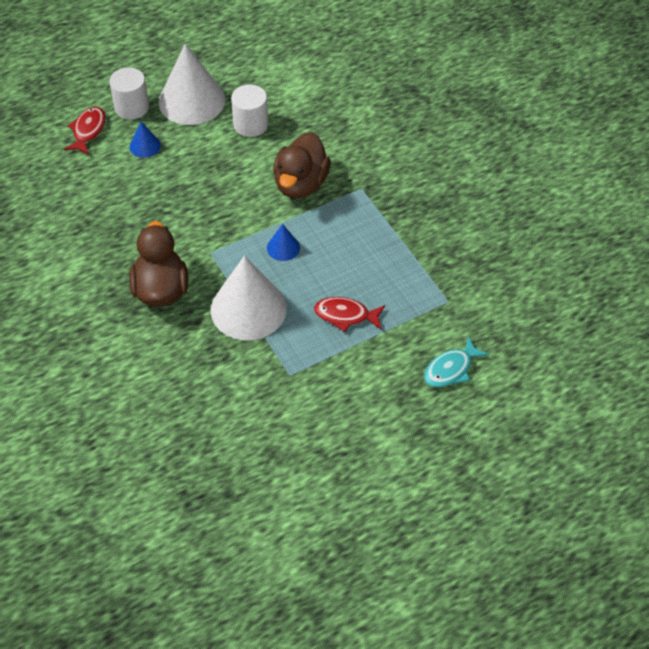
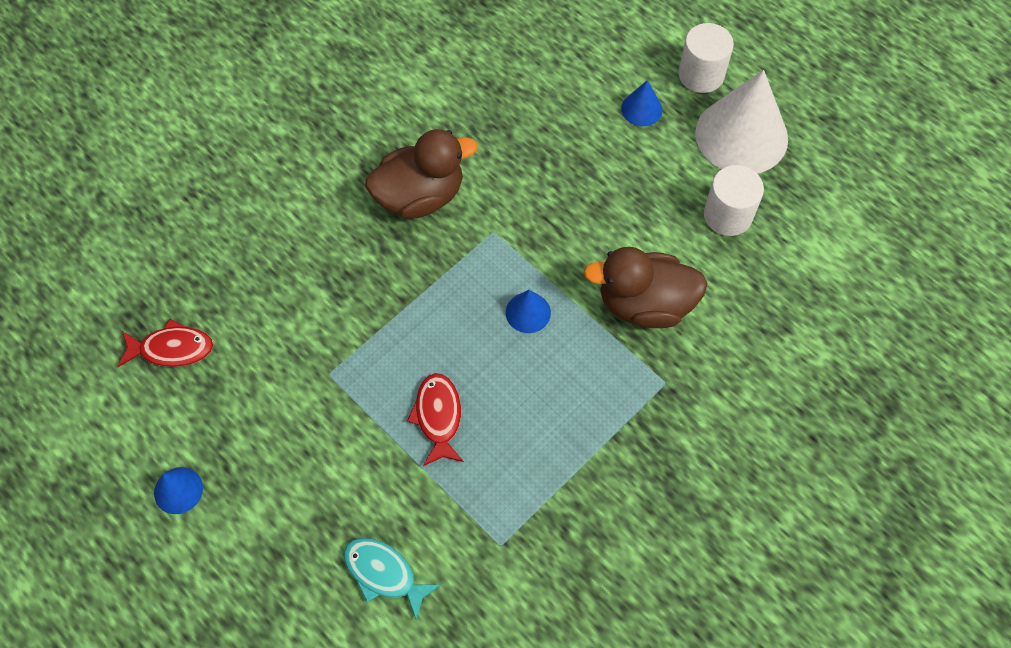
camera: 75 degrees right, 10 degrees up
(88, 131) = (642, 43): red fish -> red fish (172, 349)
(248, 309) = (417, 299): white cone -> none
(352, 487) = (178, 490): none -> blue cone

